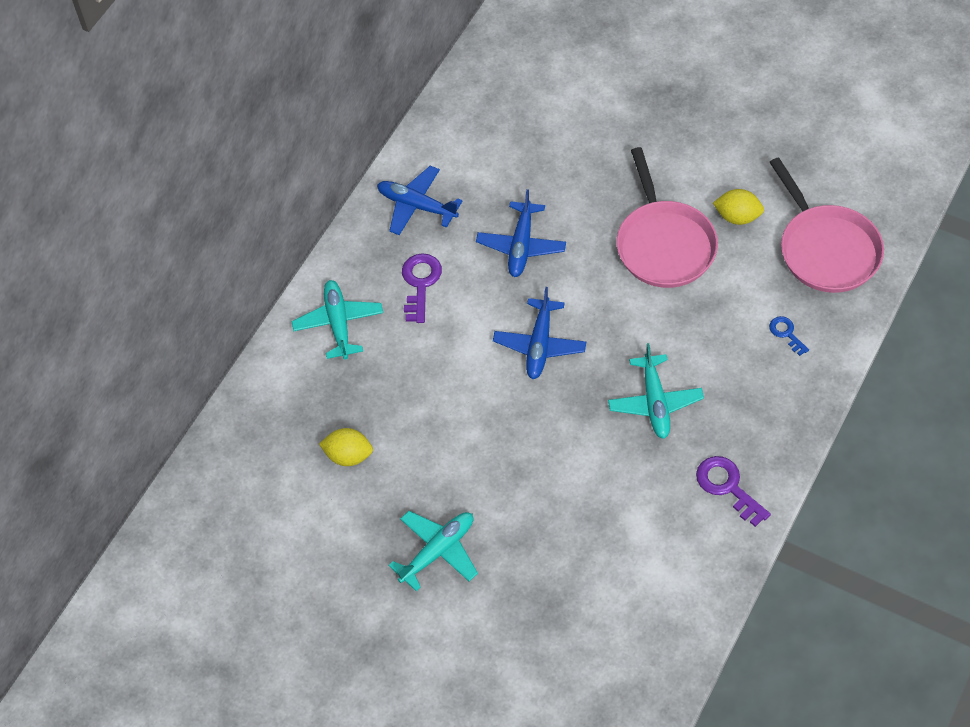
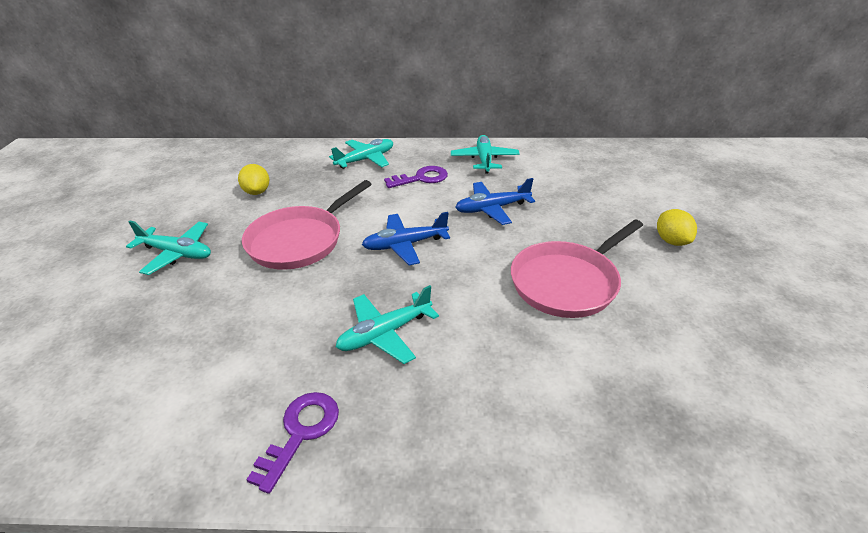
camera: 60 degrees right, 20 degrees down
(416, 206) = (484, 160): blue plane -> turquoise plane
(737, 217) = (650, 322): yellow lemon -> yellow lemon (671, 241)
(786, 333) = (544, 416): blue key -> none
(826, 250) = (692, 415): pink pan -> pink pan (299, 241)

